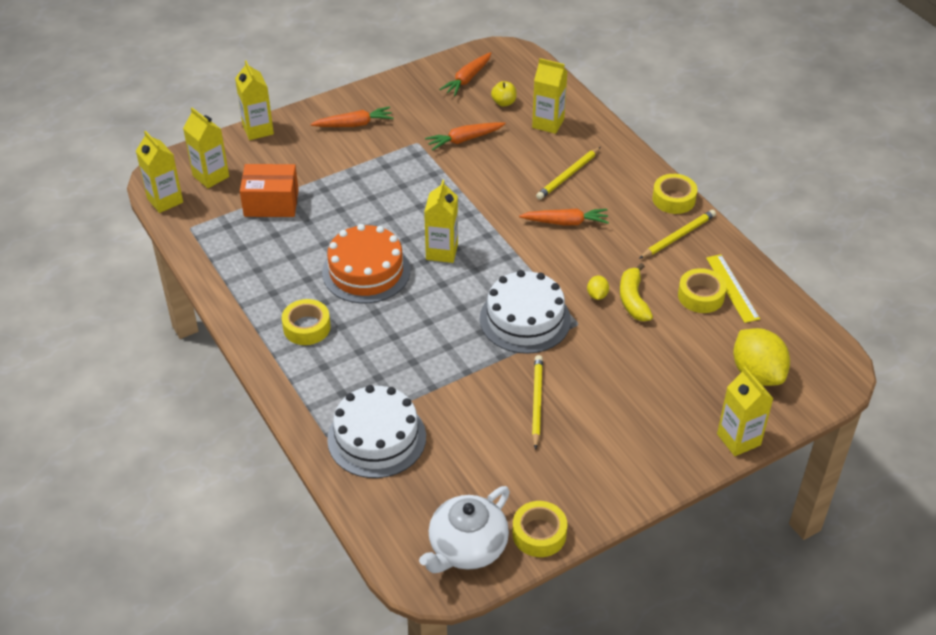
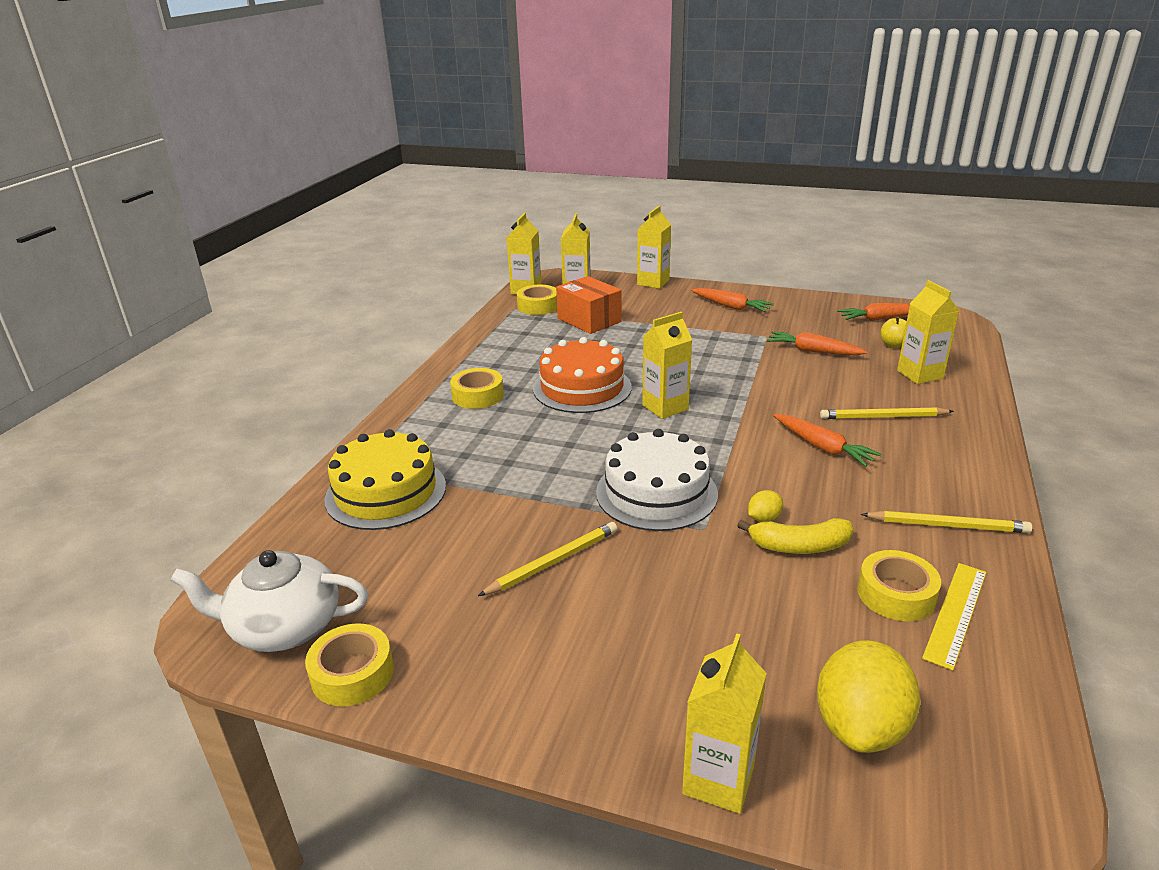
camera: 50 degrees right, 15 degrees down
(376, 438) = (386, 492): white cake -> yellow cake
(633, 300) = (800, 546): yellow banana -> yellow banana turned 135 degrees counterclockwise
(673, 199) = (990, 492): yellow tape -> yellow tape (538, 306)

